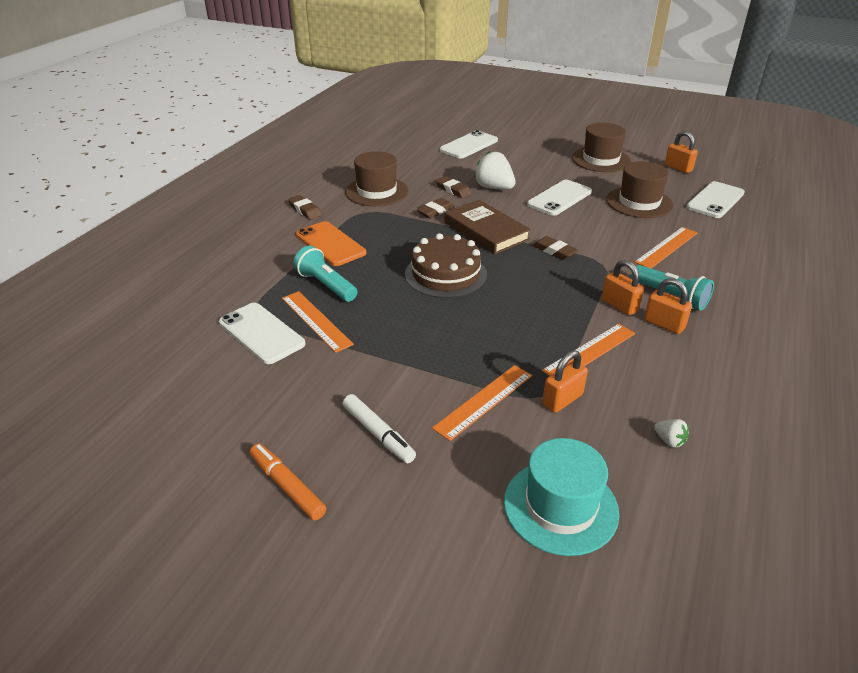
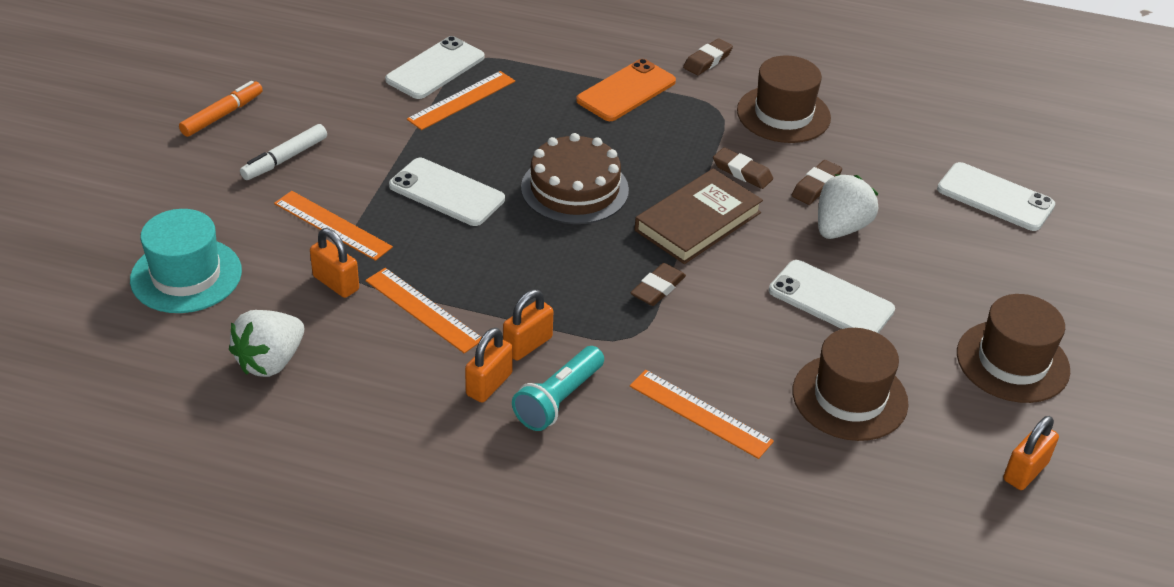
camera: 80 degrees right, 5 degrees up
(326, 285) = (532, 98): turquoise flashlight -> none
(669, 441) = (270, 361): white strawberry -> white strawberry, size x2.11
(715, 200) = (897, 505): white phone -> white phone (446, 193)

